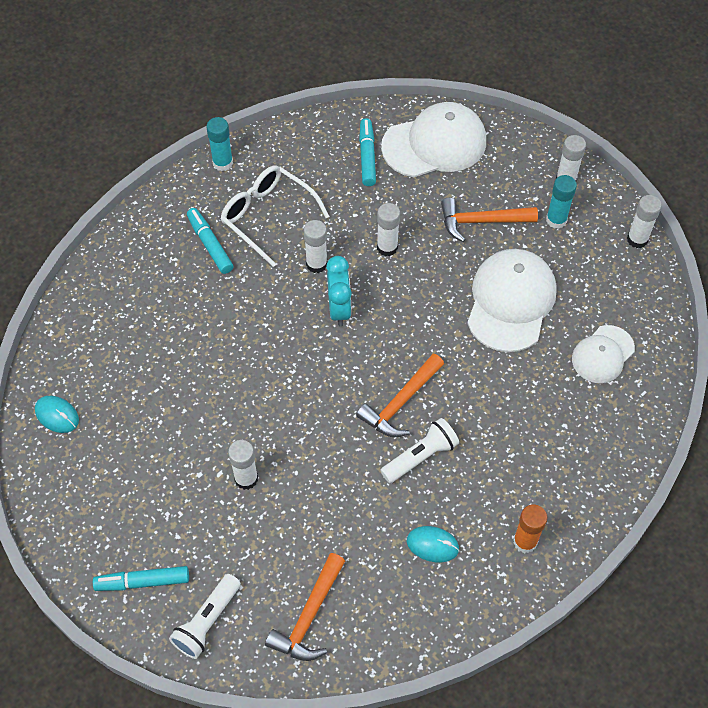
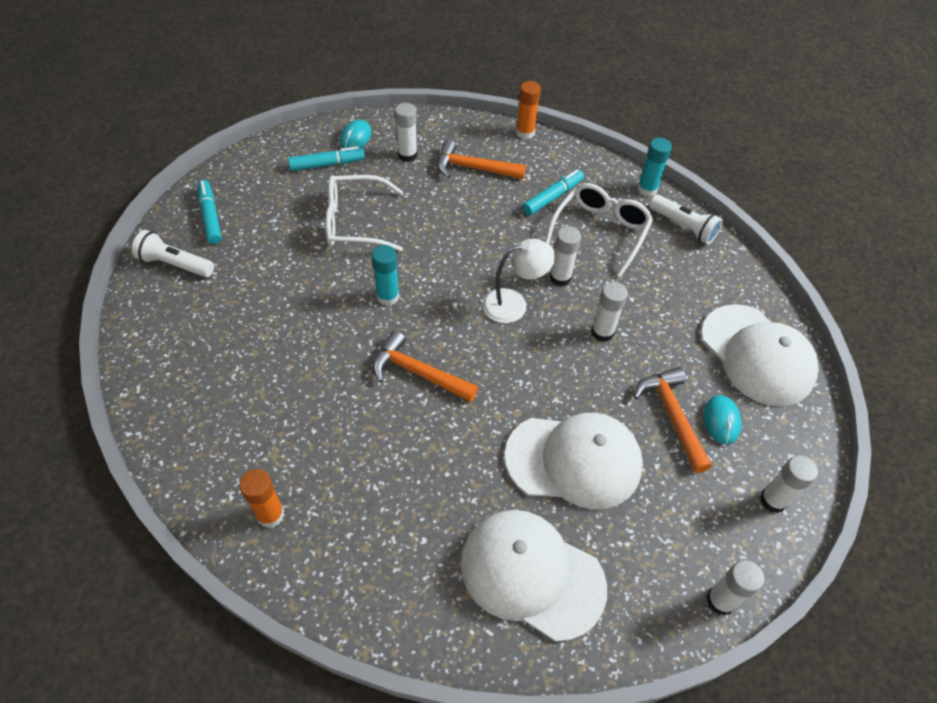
camera: 75 degrees right, 5 degrees down
(106, 246) = (525, 133): none -> orange glue stick
(194, 432) = (356, 222): none -> white glasses
(246, 479) = (314, 266): white glue stick -> white glue stick (407, 155)
(309, 616) = (180, 335): orange hammer -> orange hammer (474, 168)
(339, 309) = (514, 304): turquoise clock -> white lamp
(367, 156) = (709, 297): turquoise marker -> turquoise marker (327, 164)
(421, 457) = (359, 400): white flashlight -> white flashlight (683, 227)
(432, 545) = (259, 425): turquoise mouse -> turquoise mouse (721, 421)
(556, 220) = (708, 496): turquoise glue stick -> turquoise glue stick (388, 296)
(603, 354) = (531, 574): white cap -> white cap, size x1.69

